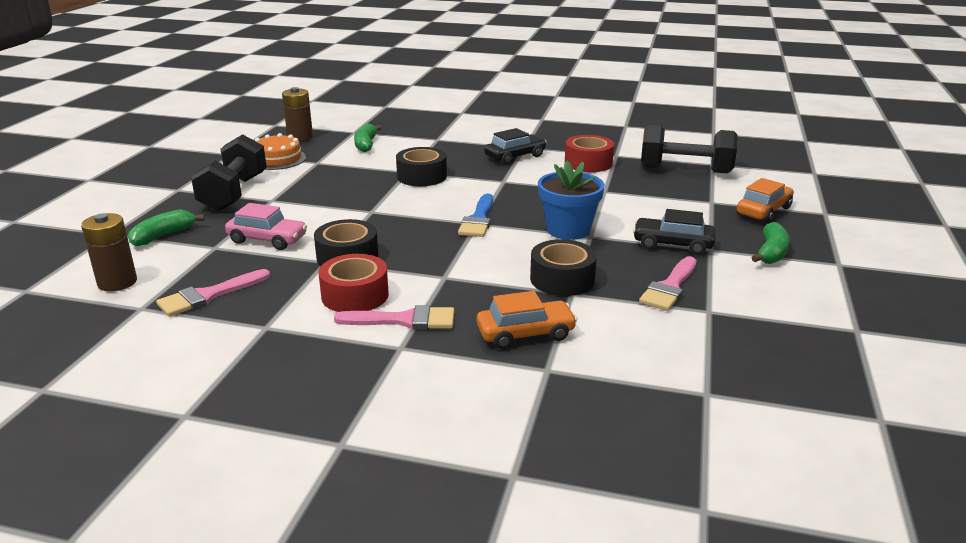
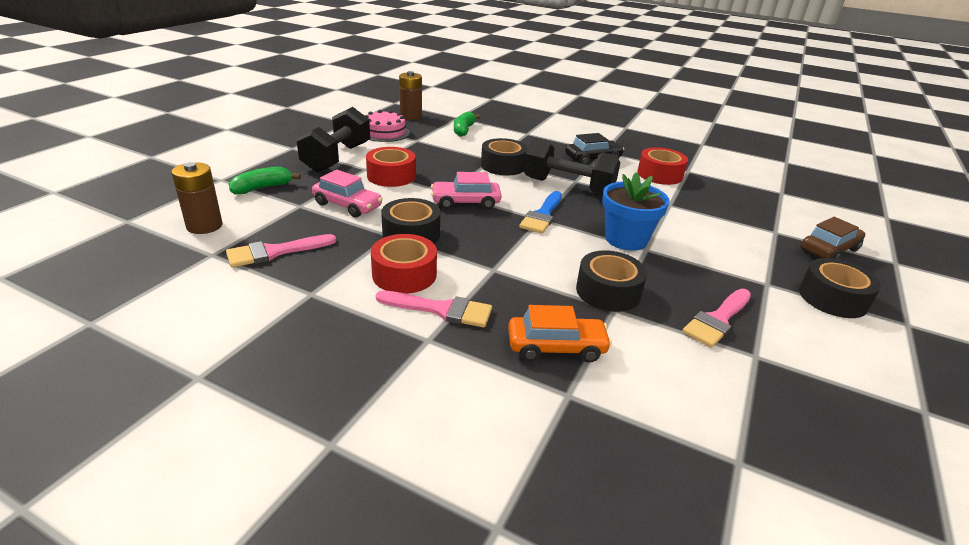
camera: 10 degrees right, 5 degrees up
(277, 159) = (384, 132): orange cake -> pink cake
(303, 203) = (391, 176): none -> red tape
(394, 218) = (465, 202): none -> pink car
(672, 244) = (728, 271): black car -> none
(685, 170) = (753, 195): black dumbbell -> black dumbbell (568, 187)
(763, 211) = (828, 250): orange car -> brown car
(771, 253) = (832, 298): green banana -> black tape

